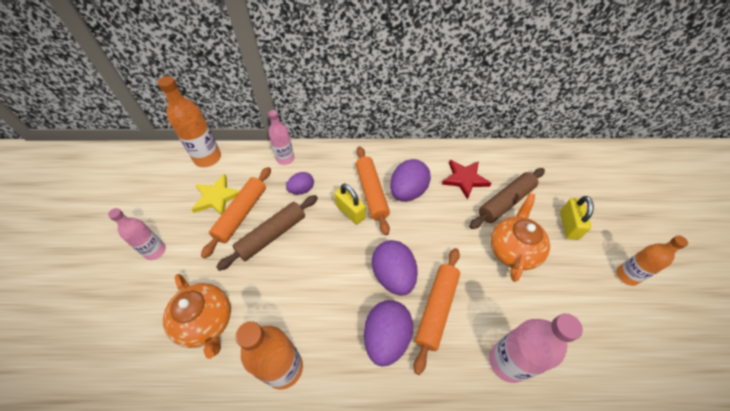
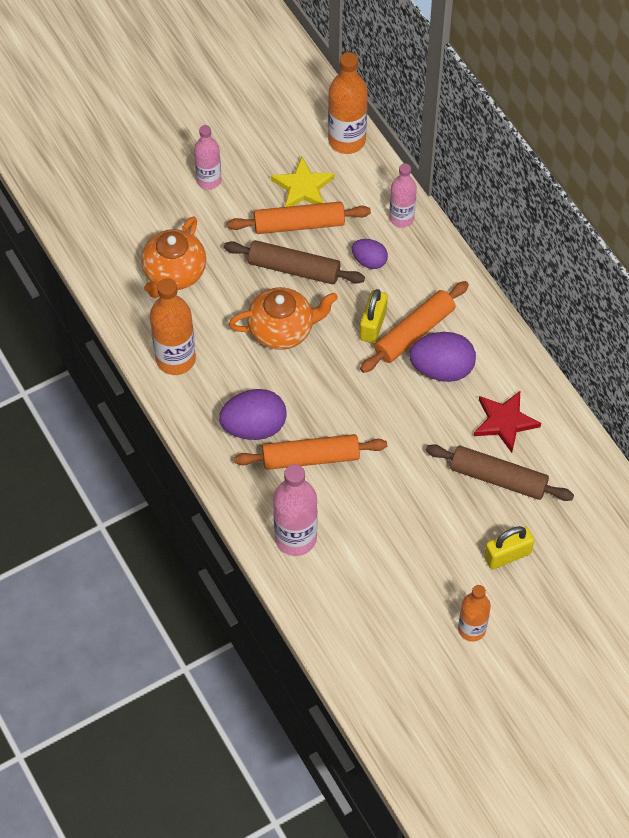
camera: 60 degrees right, 5 degrees up
(393, 275) = (322, 404): purple egg -> none
(513, 250) = (431, 506): orange teapot -> orange teapot (282, 330)

